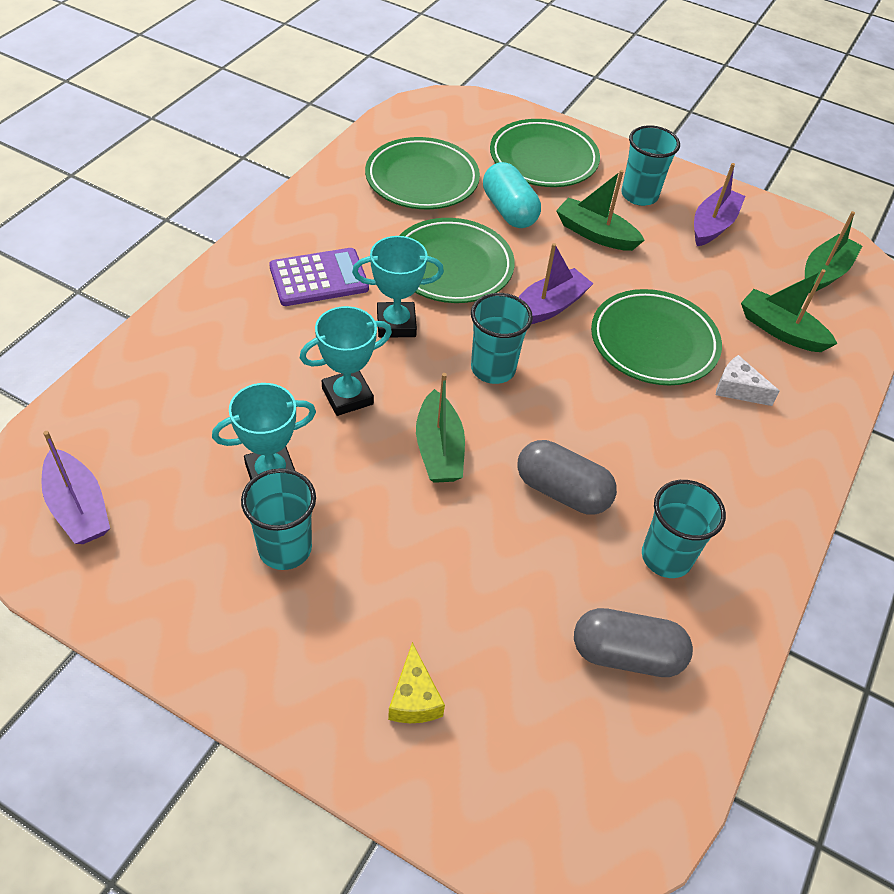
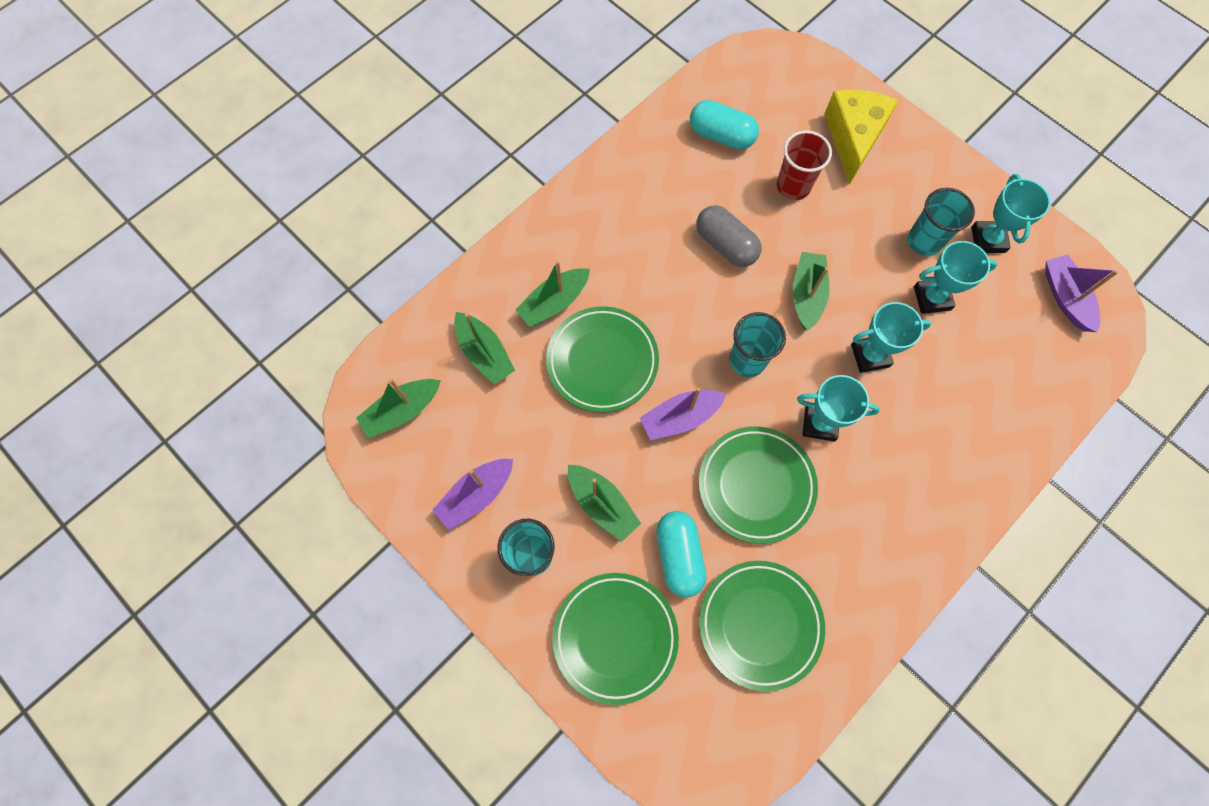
camera: 160 degrees left, 20 degrees up
(187, 569) = (988, 239): none -> turquoise trophy
(319, 278) = (883, 492): purple calculator -> none
(414, 698) = (853, 138): yellow cheese -> yellow cheese, size x2.00
(492, 593) = (793, 186): none -> red cup
(626, 654) = (721, 135): grey capsule -> turquoise capsule
(666, 557) = (671, 186): turquoise cup -> none
(738, 389) = (554, 302): white cheese -> green boat

